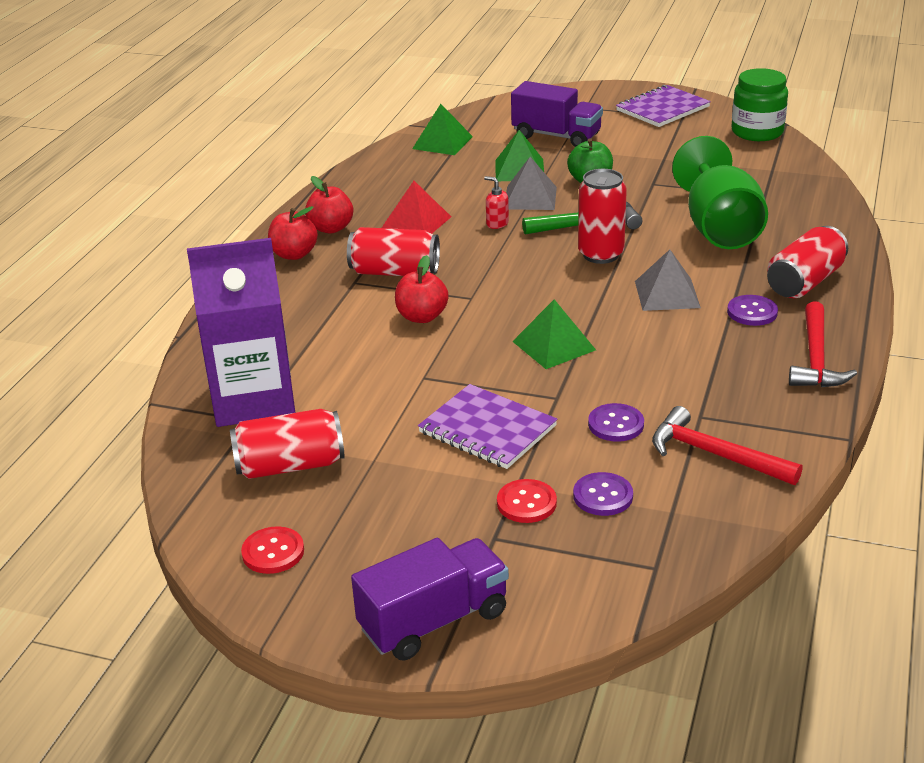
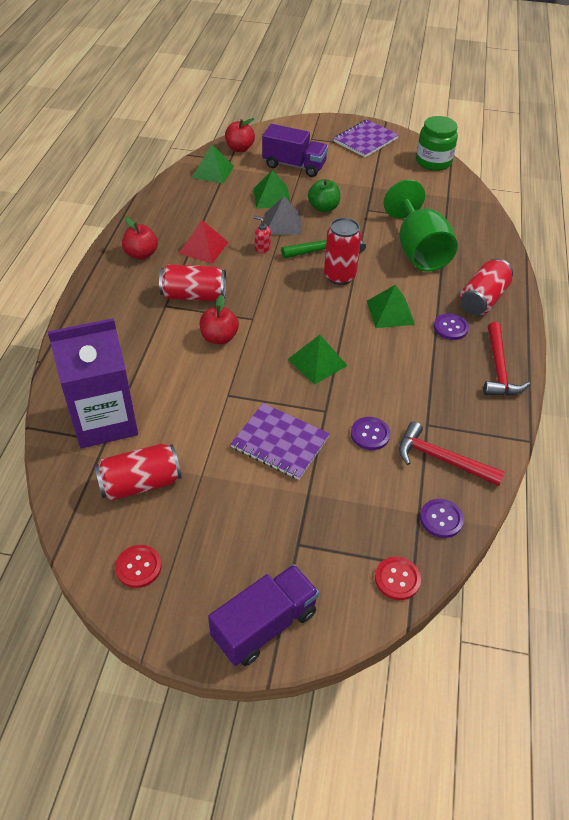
camera: 10 degrees left, 15 degrees up
(294, 254) = (117, 280): red apple -> red apple (239, 148)
(526, 503) = (316, 510): red button -> red button (397, 579)
(603, 496) = (369, 501): purple button -> purple button (441, 519)
(667, 294) = (390, 312): grey pyramid -> green pyramid

